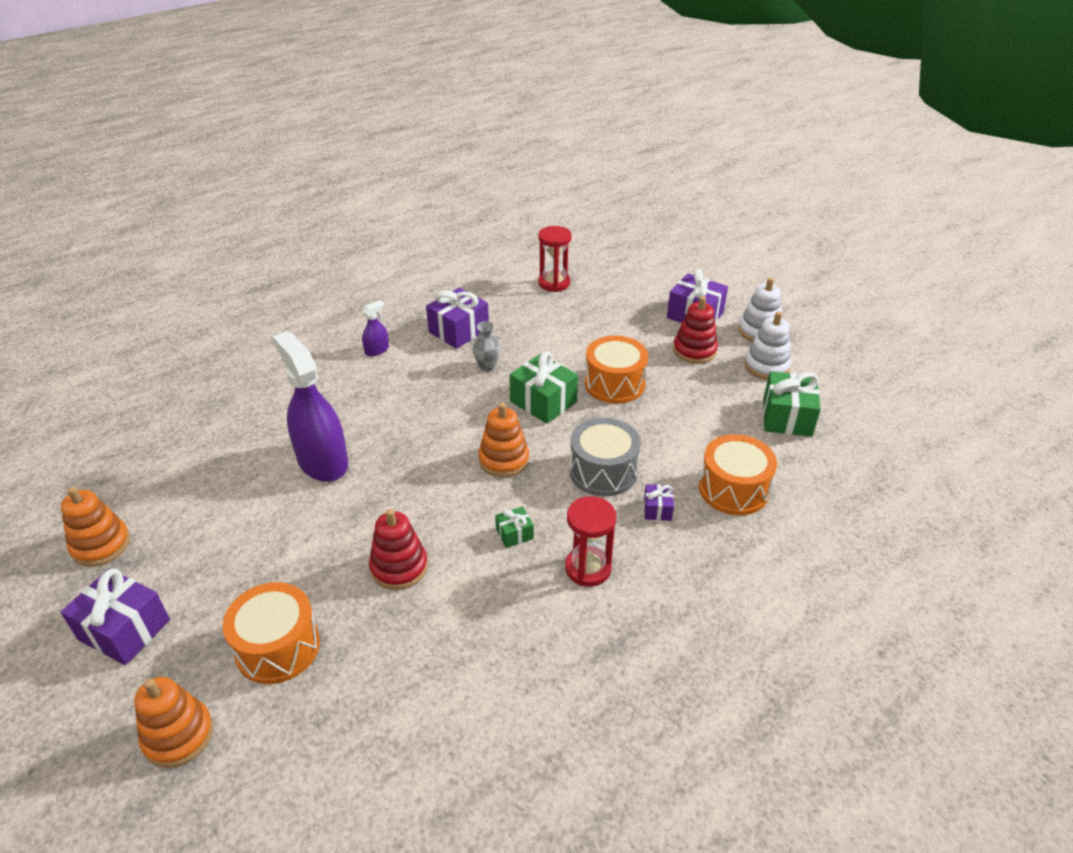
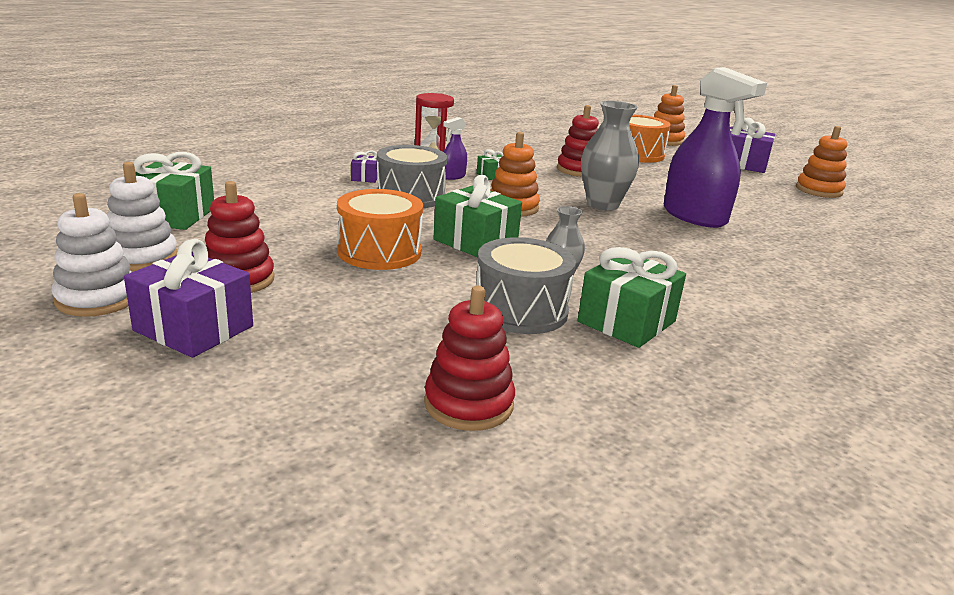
camera: 175 degrees right, 15 degrees down
(377, 350) = (734, 302): purple spray bottle -> purple spray bottle (453, 176)
(408, 476) = (602, 204): none -> grey vase
(459, 331) = (626, 321): purple gift -> green gift
(520, 336) = (520, 310): none -> grey drum
(554, 283) = (468, 404): red hourglass -> red stacking toy
(733, 489) = (285, 181): orange drum -> none

